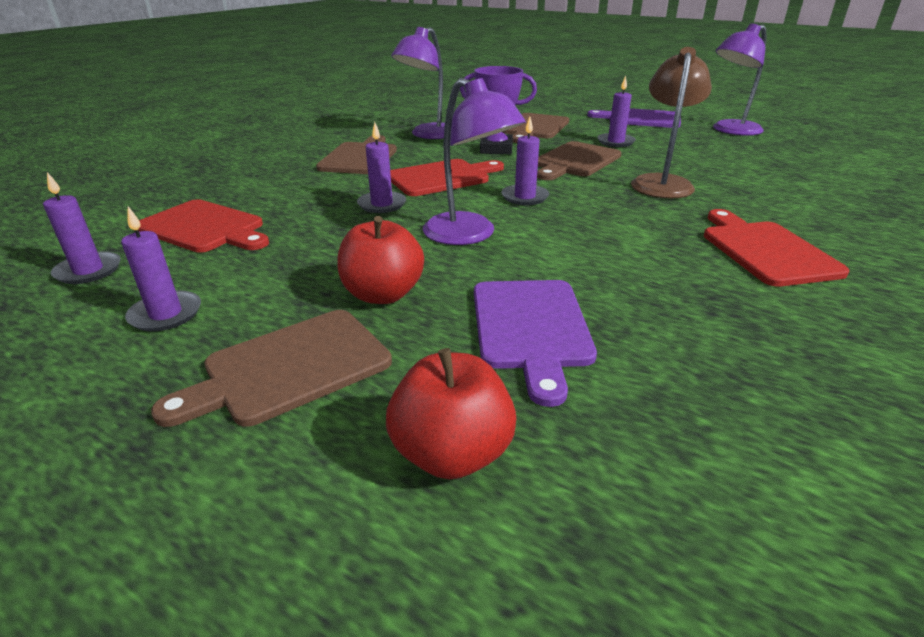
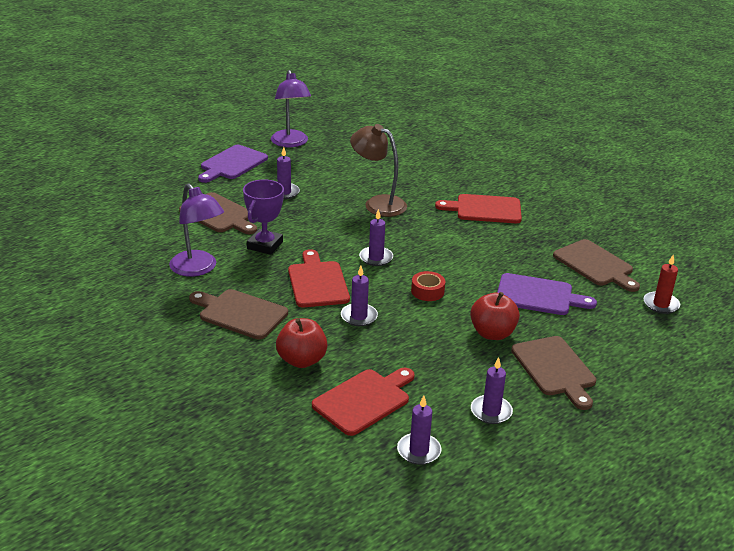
camera: 75 degrees left, 0 degrees up
(452, 453) = (619, 333): red apple -> red apple (302, 360)
(469, 235) = (427, 291): purple lamp -> red tape
(575, 161) = (316, 221): brown cutting board -> brown cutting board (595, 265)
(646, 537) = (661, 304): none -> red candle

